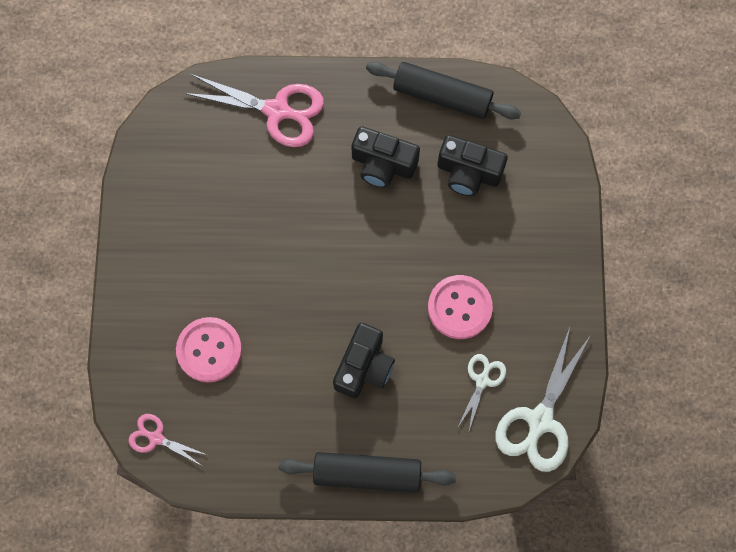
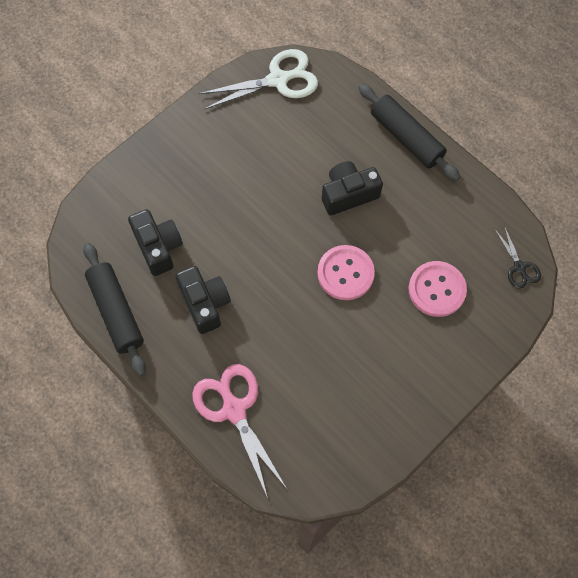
camera: 135 degrees left, 5 degrees down
(156, 438) = (519, 267): pink scissors -> black scissors
(459, 307) = (255, 175): pink button -> pink button (345, 273)
(482, 380) = (287, 126): white scissors -> none

